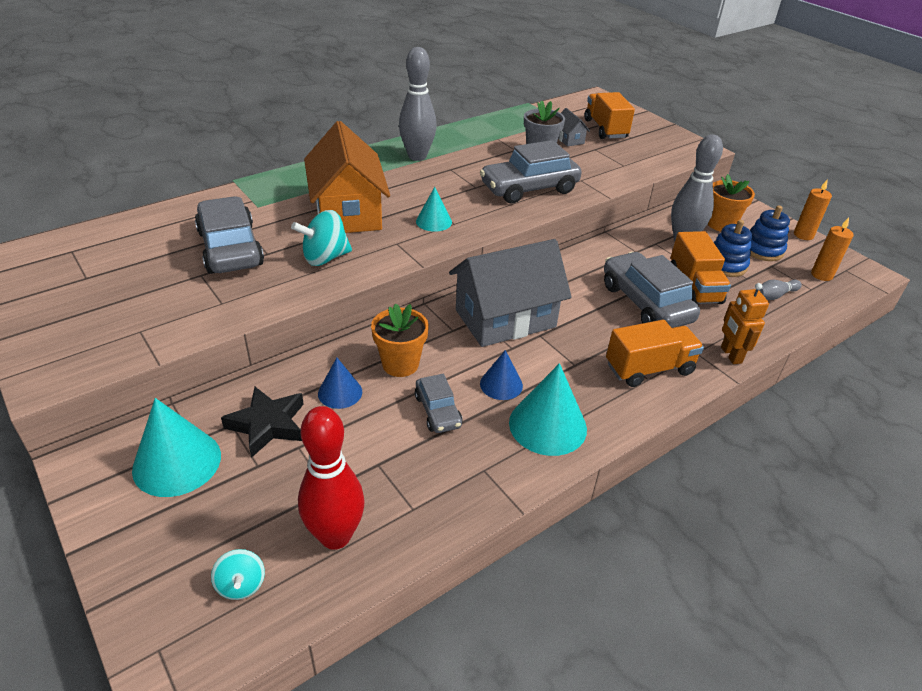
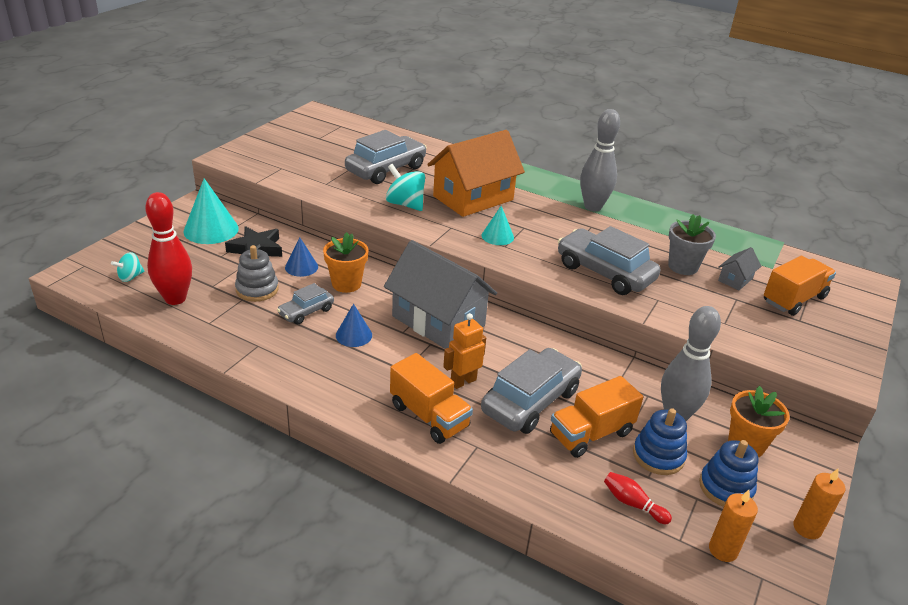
camera: 65 degrees right, 5 degrees down
(365, 444) = (257, 289): none -> grey stacking toy
(547, 425) = (320, 367): turquoise cone -> none
(730, 355) = (491, 472): orange robot -> orange robot (463, 381)
(774, 296) = (632, 504): grey bowling pin -> red bowling pin

